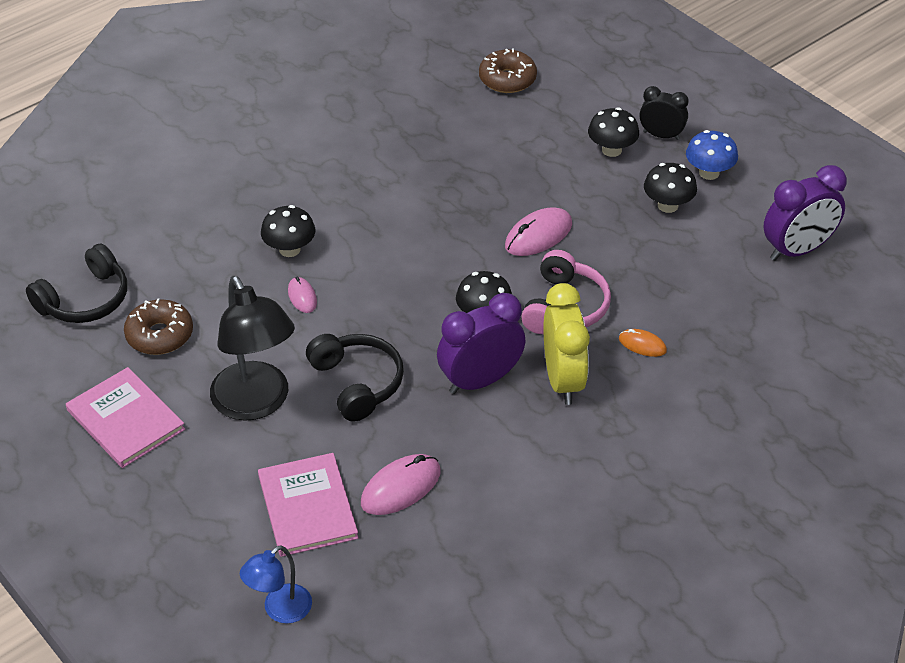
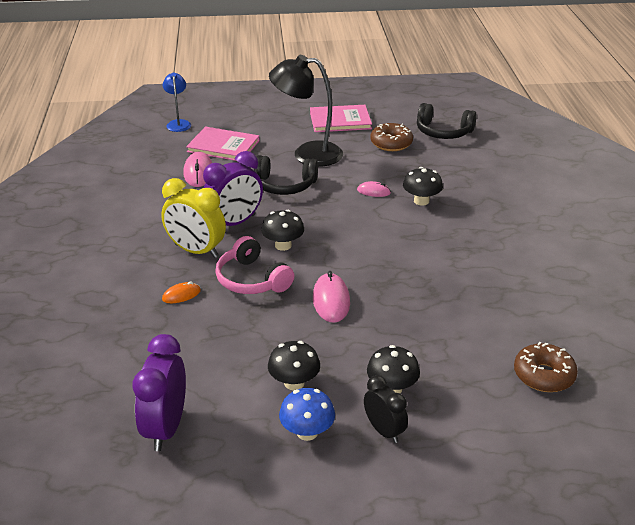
camera: 125 degrees right, 10 degrees down
(85, 300) = (443, 132): black headphones -> black headphones turned 60 degrees counterclockwise
(480, 380) = (234, 223): purple clock -> purple clock turned 45 degrees clockwise
(661, 135) = (384, 431): black clock -> black clock turned 90 degrees counterclockwise

